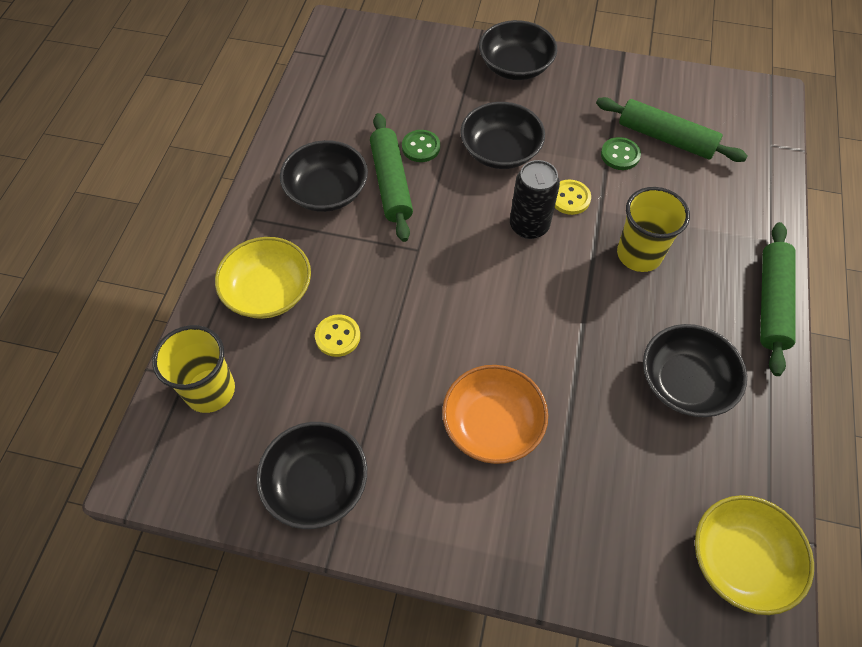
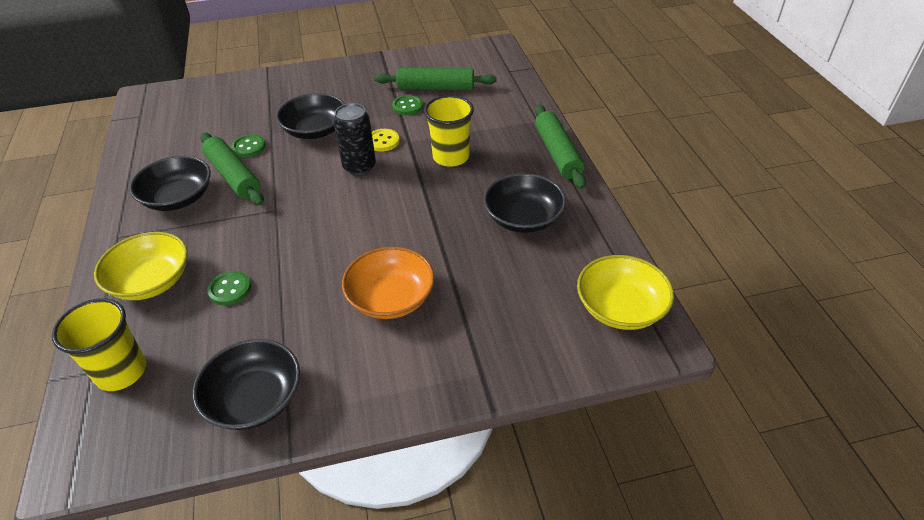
camera: 25 degrees left, 15 degrees down
(338, 336) = (230, 289): yellow button -> green button
(515, 66) = (303, 80): black bowl -> none

